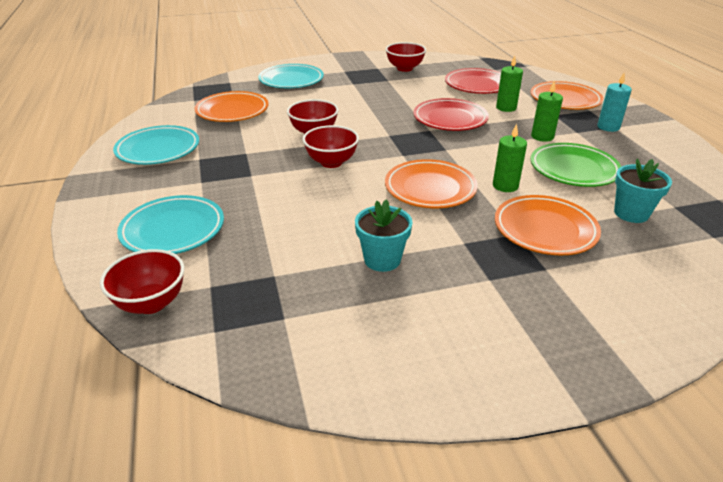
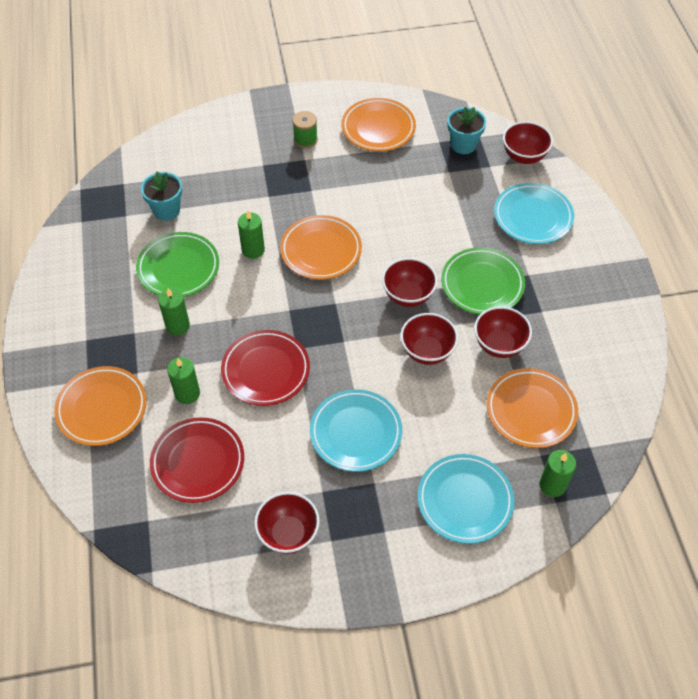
camera: 175 degrees left, 20 degrees up
(158, 150) = (589, 330): turquoise plate -> turquoise plate (355, 433)
(229, 87) = (552, 485): none -> green candle
(248, 138) = (499, 345): none -> red bowl
(254, 173) = (482, 284): none -> green plate
(382, 260) = (374, 179): turquoise flower pot -> turquoise flower pot (463, 145)
(501, 307) = (305, 140): none -> green spool
(545, 230) = (245, 198): orange plate -> orange plate (378, 128)
(608, 127) = (93, 340): turquoise candle -> none

